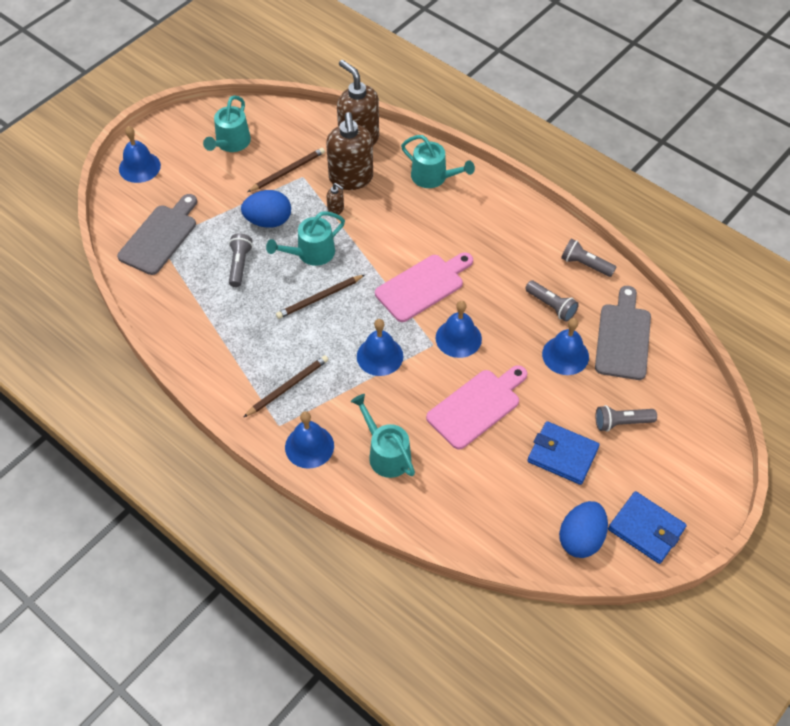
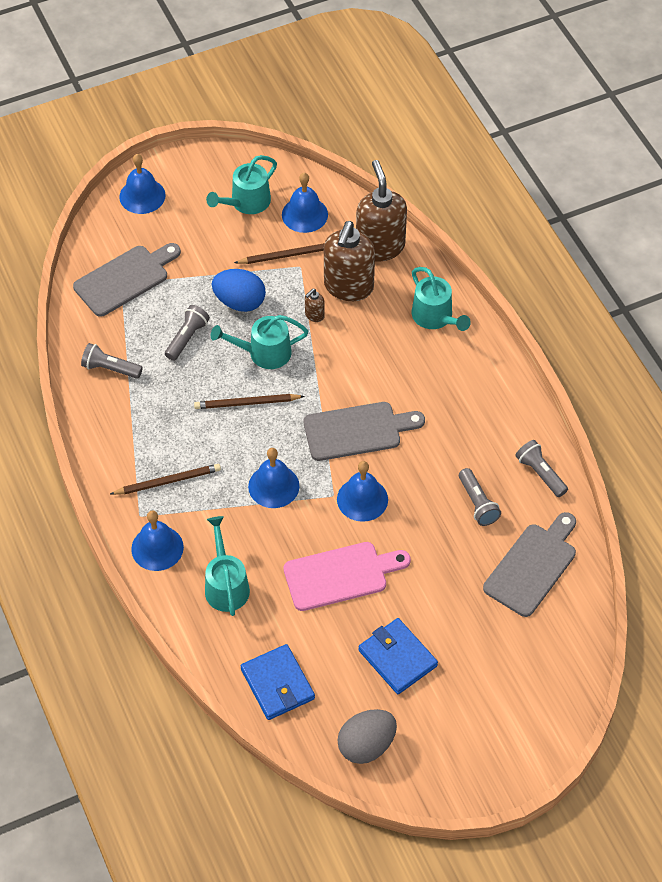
camera: 25 degrees right, 0 degrees up
(336, 209) = (314, 315): brown soap dispenser -> brown soap dispenser turned 75 degrees clockwise
(422, 286) = (357, 431): pink cutting board -> grey cutting board
(565, 355) = (461, 560): blue bell -> blue bell (304, 214)
(581, 538) = (366, 745): blue egg -> grey egg
(621, 422) = (477, 651): grey flashlight -> grey flashlight (110, 368)
(646, 529) = (436, 764): blue wallet -> blue wallet (277, 684)

